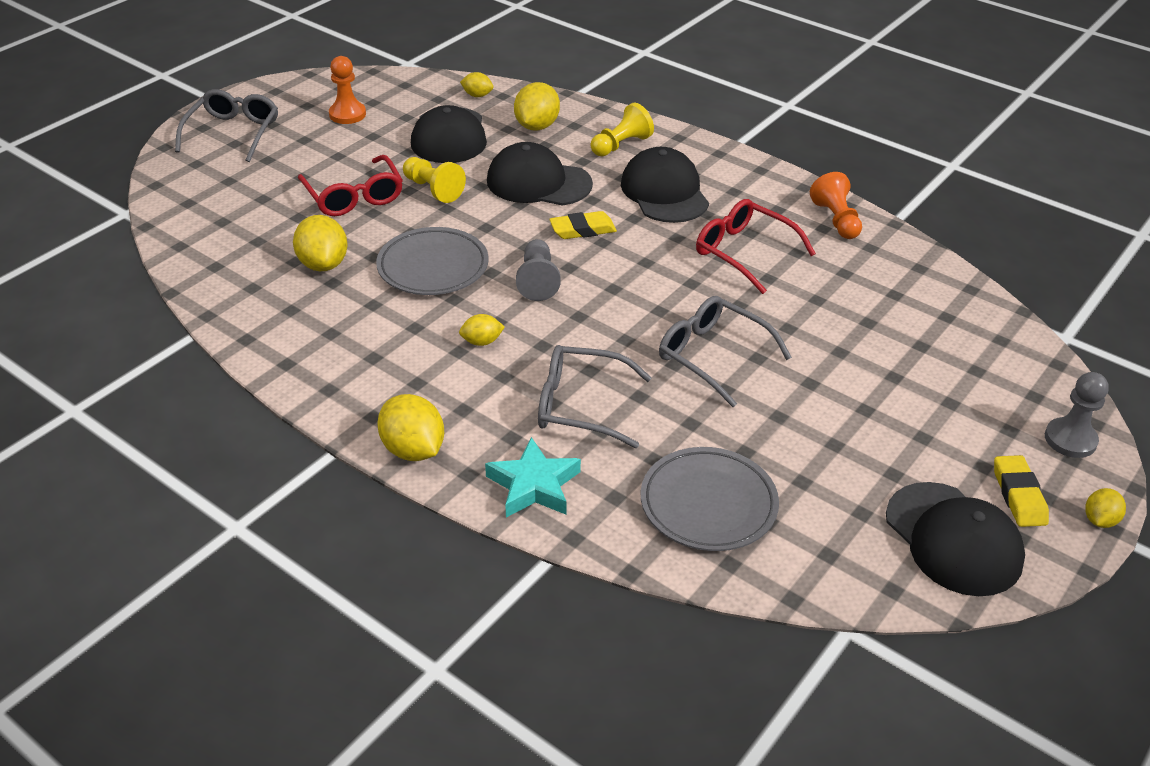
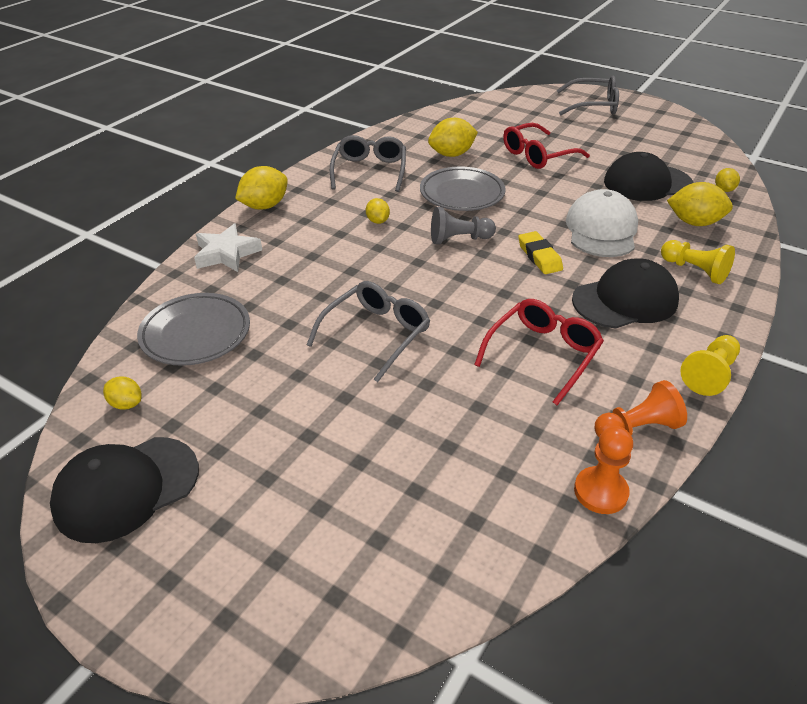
camera: 85 degrees right, 0 degrees up
(347, 114) = (648, 140): orange pawn -> orange pawn (600, 492)
(433, 189) = (564, 184): yellow pawn -> yellow pawn (709, 374)
(534, 485) = (226, 253): turquoise star -> white star
(538, 182) = (601, 230): black cap -> white cap
(581, 405) = (309, 268): grey glasses -> grey glasses (369, 171)
(1019, 495) = (174, 552): yellow eraser -> none
(1070, 439) = (257, 622): grey pawn -> none
(1099, 520) = (124, 629): yellow lemon -> yellow lemon (126, 404)

